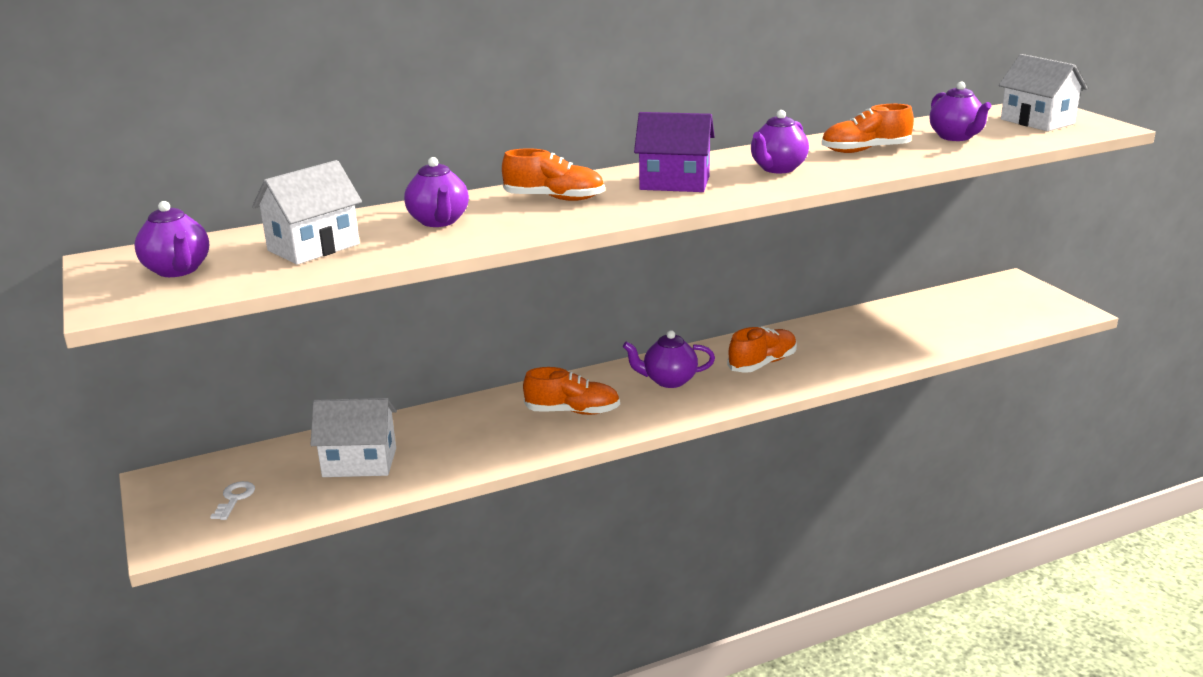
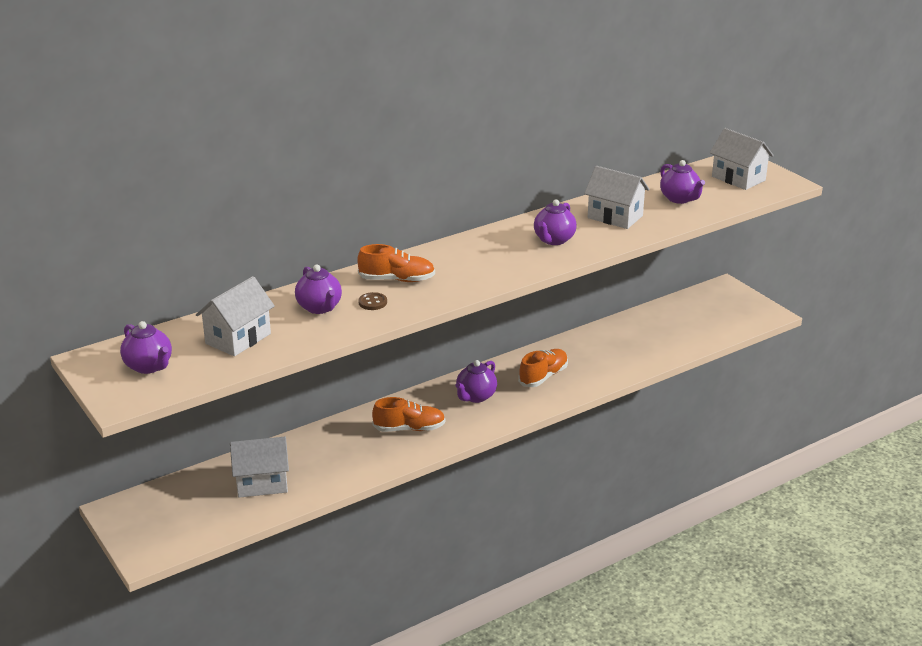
camera: 10 degrees left, 5 degrees up
(235, 498) = (179, 520): white key -> none
(512, 219) = (372, 302): none -> brown button
(669, 381) = (475, 396): purple teapot -> purple teapot turned 45 degrees counterclockwise
(674, 183) = (481, 259): purple house -> none
(865, 150) = (615, 217): orange shoe -> white house

